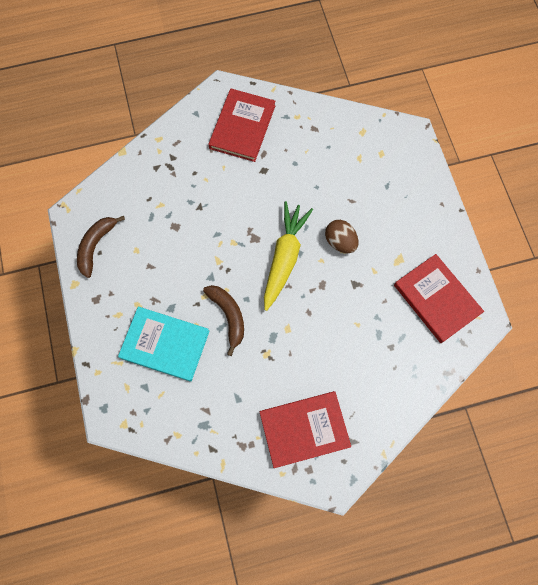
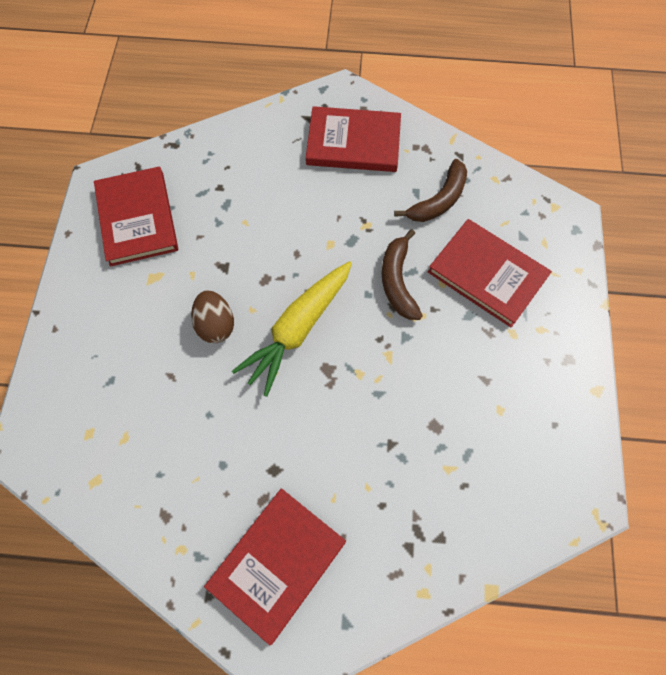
camera: 160 degrees left, 5 degrees down
(96, 246) = (558, 436): brown banana -> brown banana (439, 200)
(165, 344) = (487, 274): turquoise book -> red book

